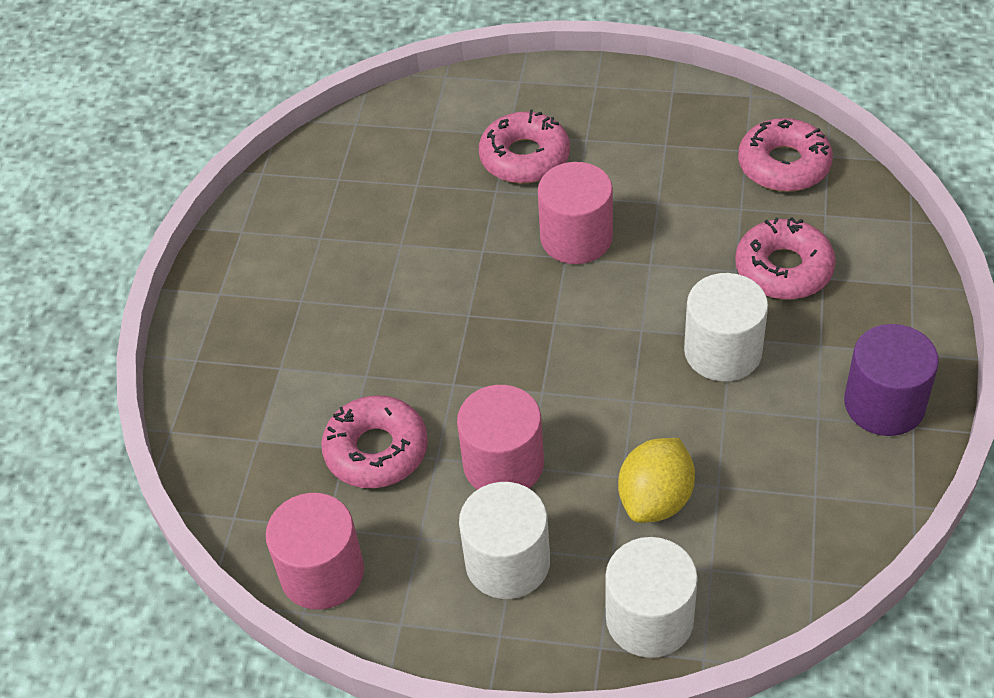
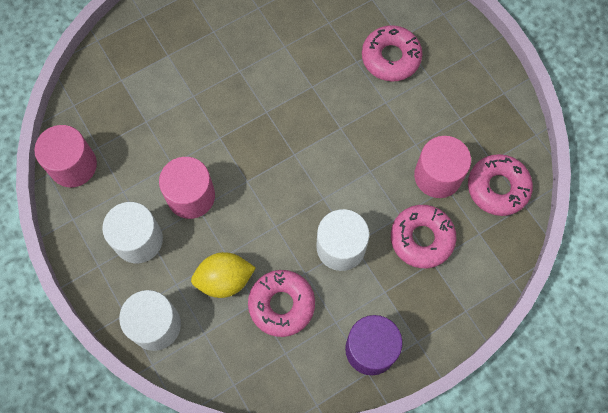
camera: 45 degrees right, 20 degrees up
(376, 450) = (155, 135): pink donut -> pink donut (281, 305)
(576, 238) = (357, 123): pink cylinder -> pink cylinder (437, 176)

